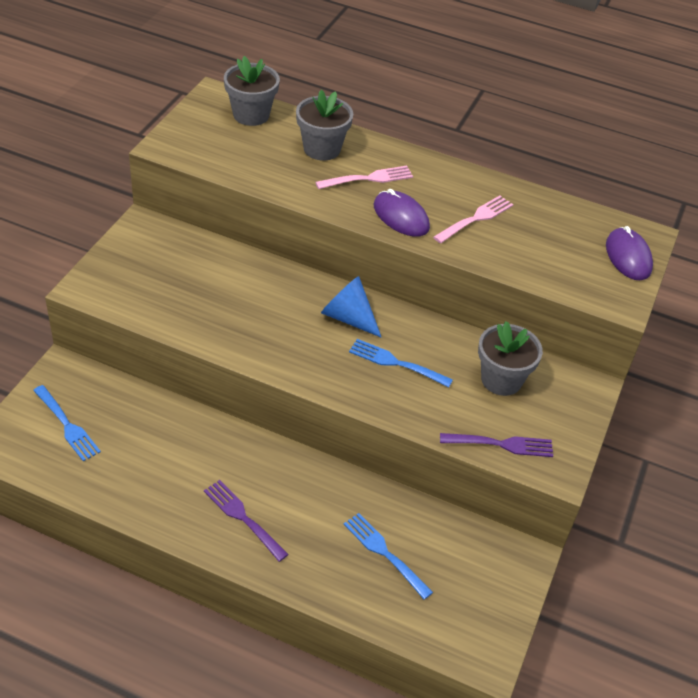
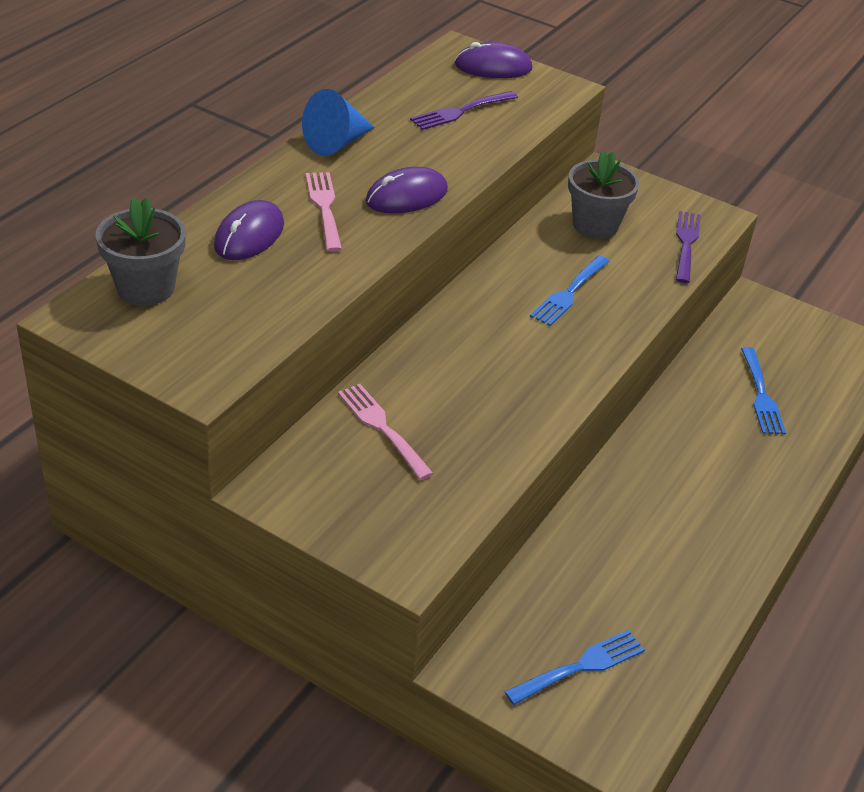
camera: 80 degrees left, 5 degrees down
(243, 518) = (725, 500): purple fork -> purple fork (461, 111)
(322, 149) = (249, 235): grey flower pot -> purple mouse
(348, 317) = (491, 317): blue cone -> blue cone (336, 143)
(384, 553) = (761, 395): blue fork -> blue fork turned 60 degrees counterclockwise
(476, 218) = (417, 145): pink fork -> pink fork (382, 428)

